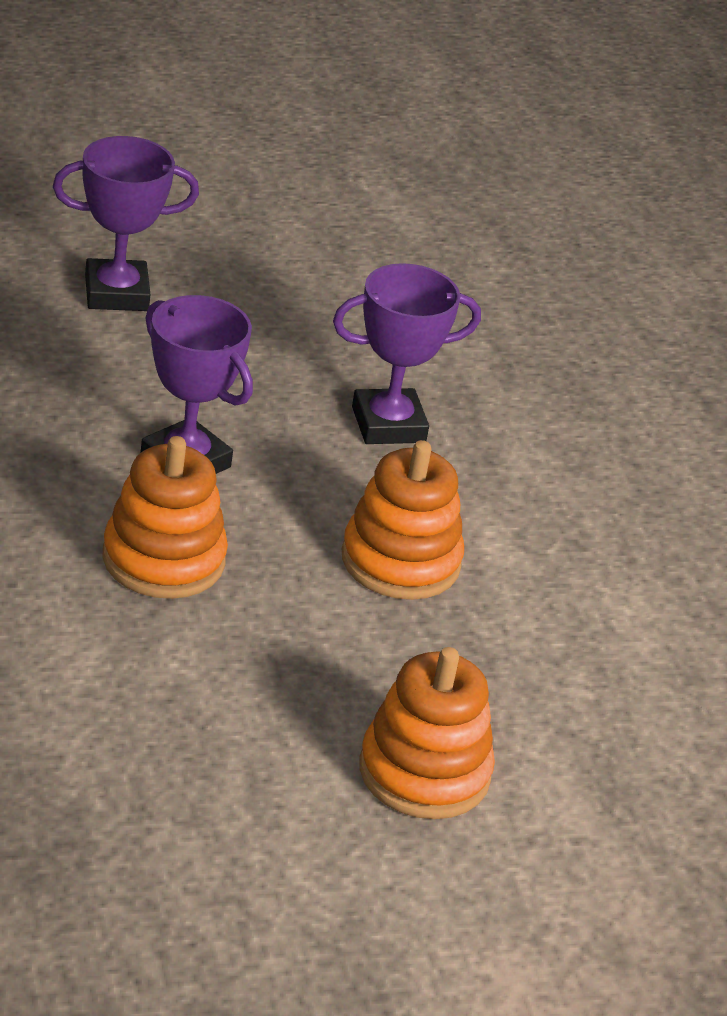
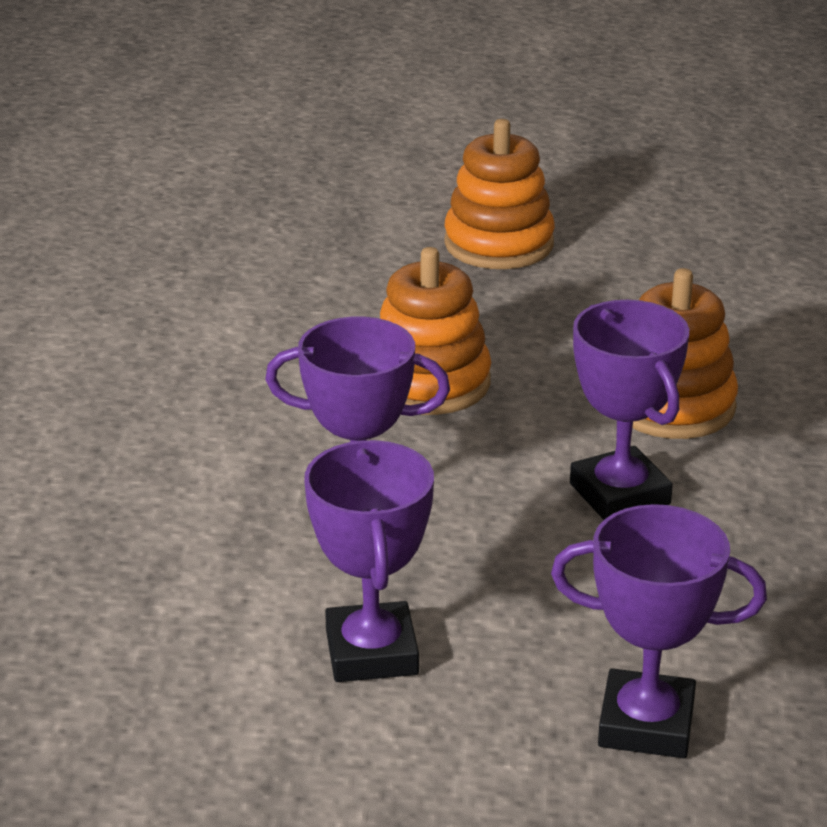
camera: 155 degrees left, 5 degrees down
(320, 323) = (371, 652): none -> purple trophy

